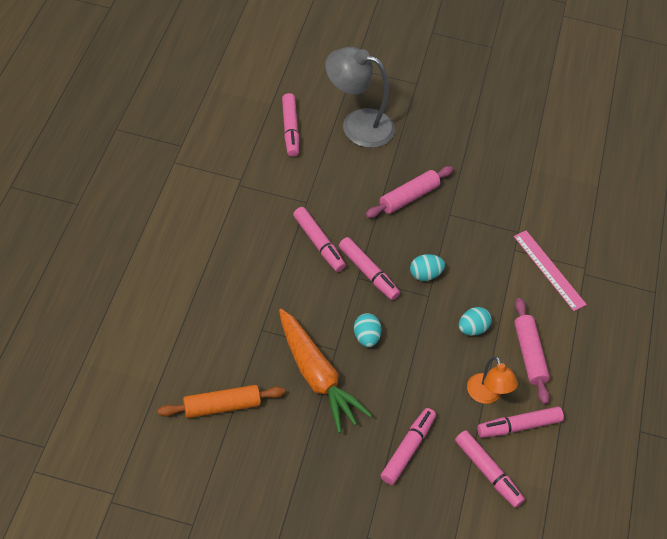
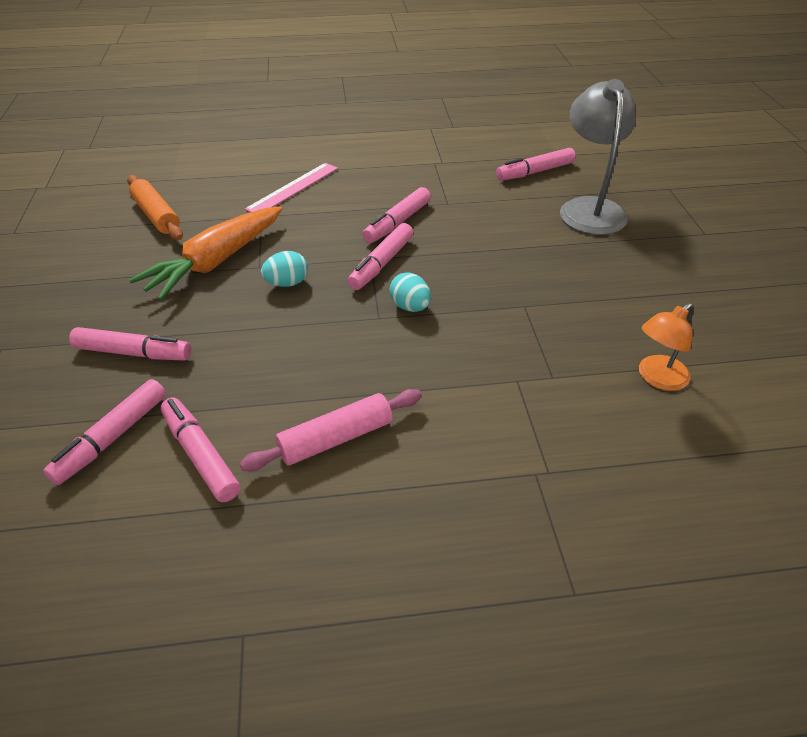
camera: 75 degrees right, 10 degrees down
(409, 197) = (520, 267): pink rolling pin -> none
(472, 329) = (349, 368): turquoise egg -> none
(487, 395) = (243, 408): orange lamp -> orange lamp (657, 378)
(549, 270) = (509, 427): pink ruler -> pink ruler (293, 188)

